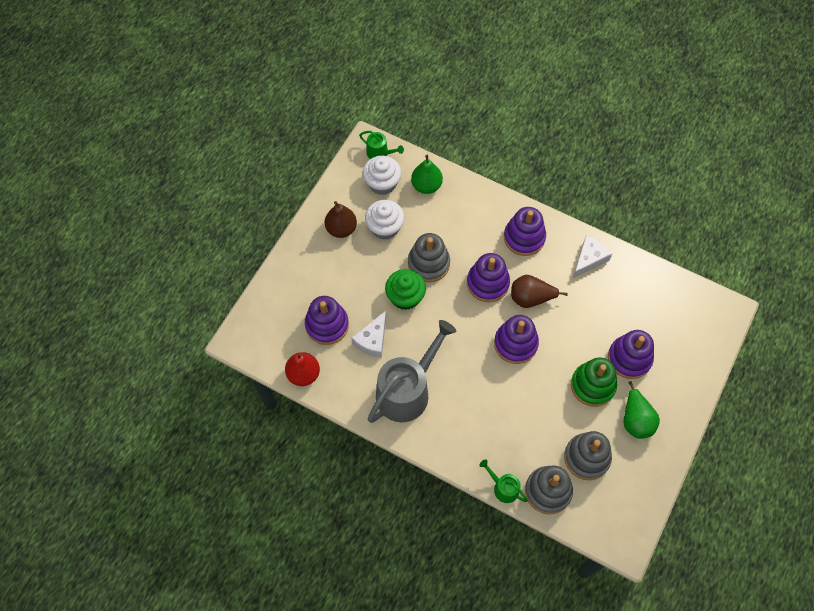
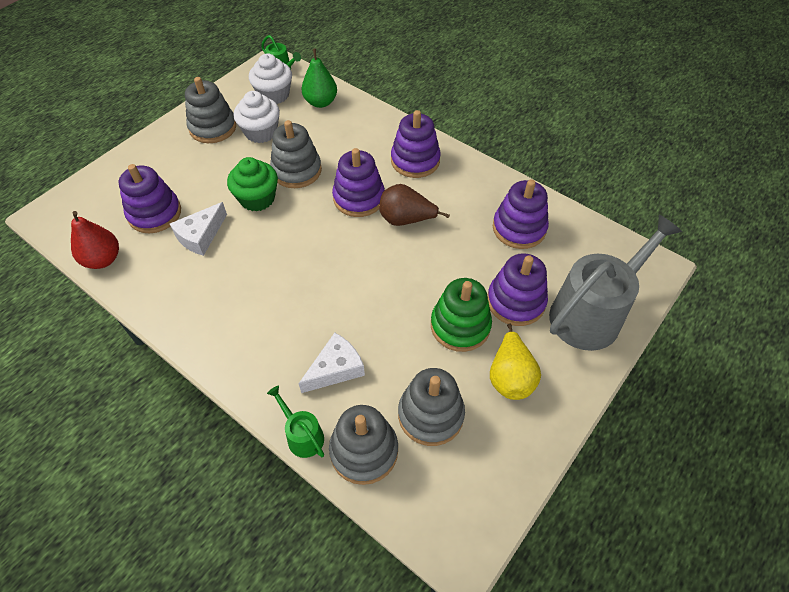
camera: 10 degrees right, 10 degrees down
(341, 229) = (213, 127): brown pear -> grey stacking toy
(407, 391) = (219, 296): grey watering can -> grey watering can (591, 313)
(515, 343) = (373, 264): purple stacking toy -> purple stacking toy (519, 228)
(589, 259) = (487, 190): white cheese -> white cheese (336, 369)
(636, 420) = (510, 377): green pear -> yellow pear

